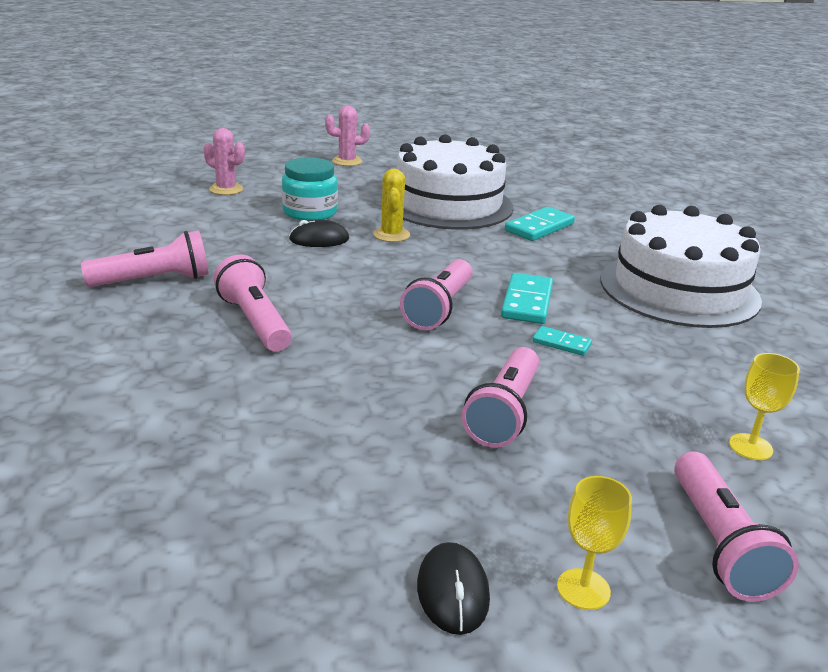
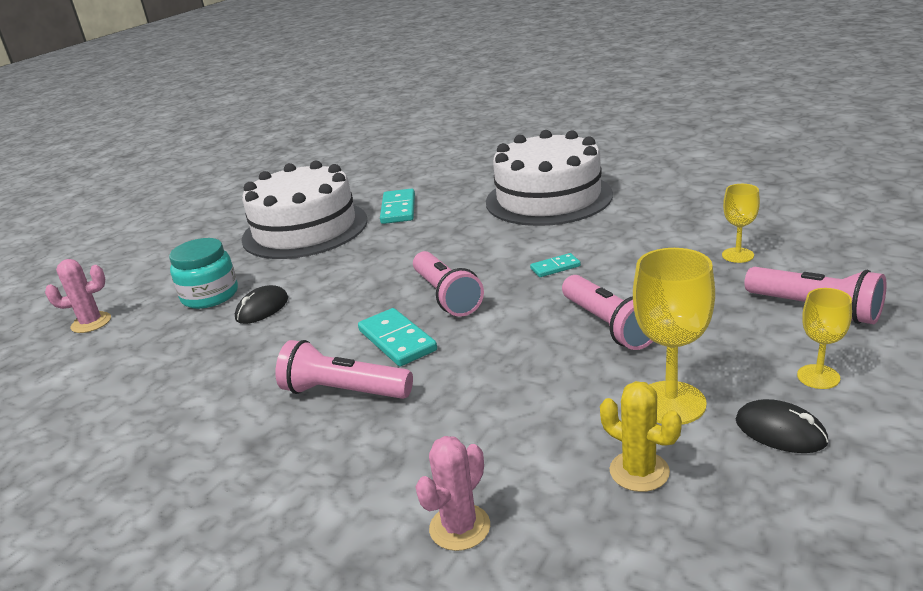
camera: 40 degrees left, 0 degrees up
(153, 280) = (190, 425): pink flashlight -> none
(347, 161) = (156, 243): pink cactus -> pink cactus (460, 527)
(391, 235) = (310, 272): yellow cactus -> yellow cactus (639, 471)
(421, 499) = (671, 403): none -> yellow goblet
(526, 302) = (487, 257): turquoise domino -> turquoise domino (397, 340)

